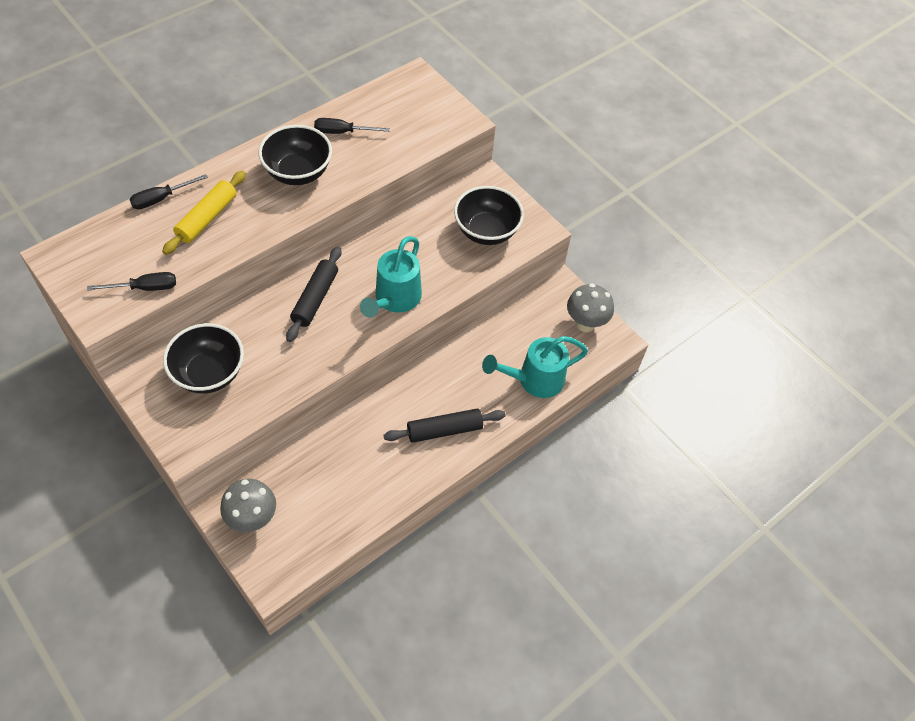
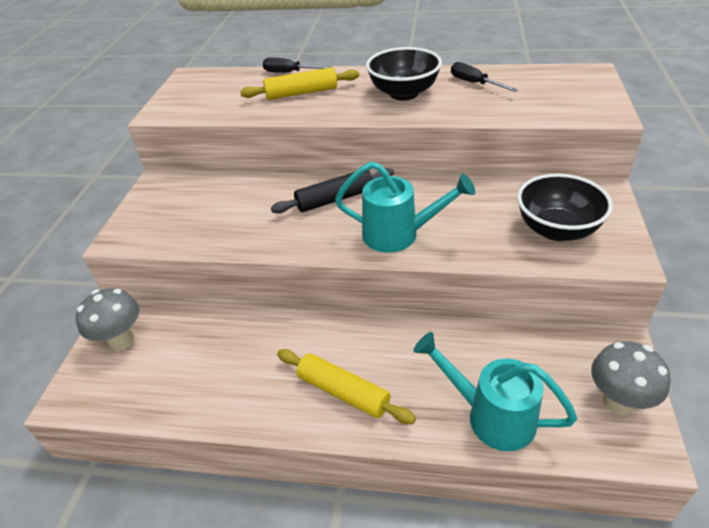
camera: 55 degrees right, 15 degrees down
(145, 288) = (206, 111): black screwdriver -> none
(209, 373) = (200, 204): black bowl -> none
(394, 299) = (399, 234): turquoise watering can -> turquoise watering can turned 150 degrees counterclockwise
(444, 430) = (343, 392): black rolling pin -> yellow rolling pin

